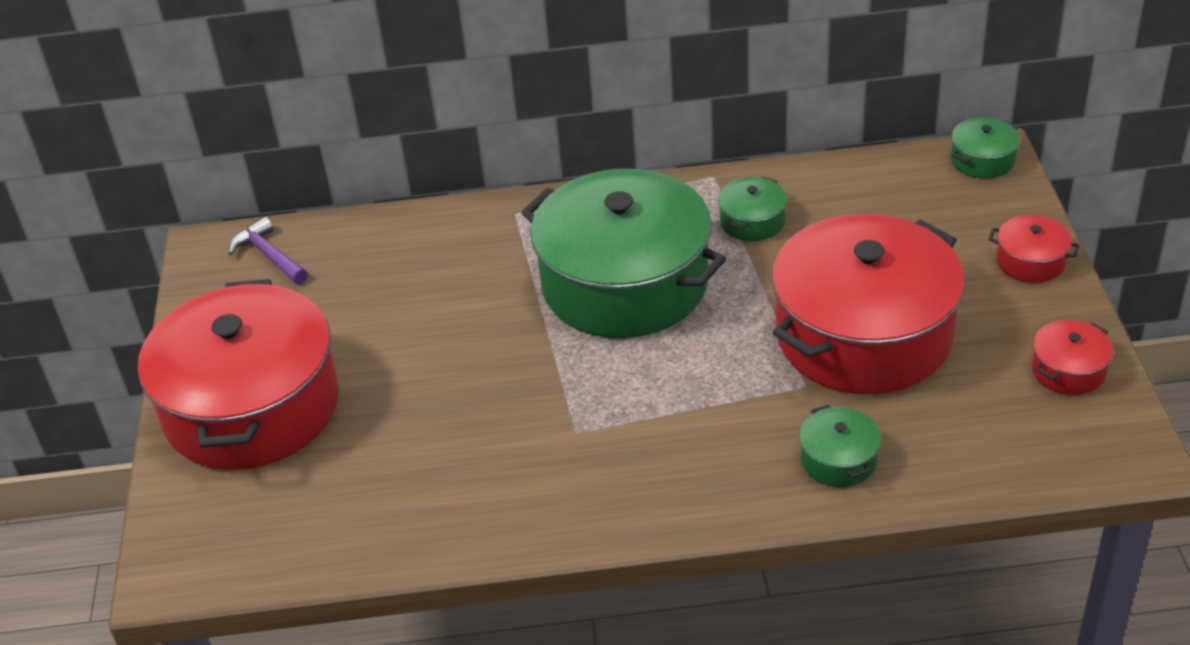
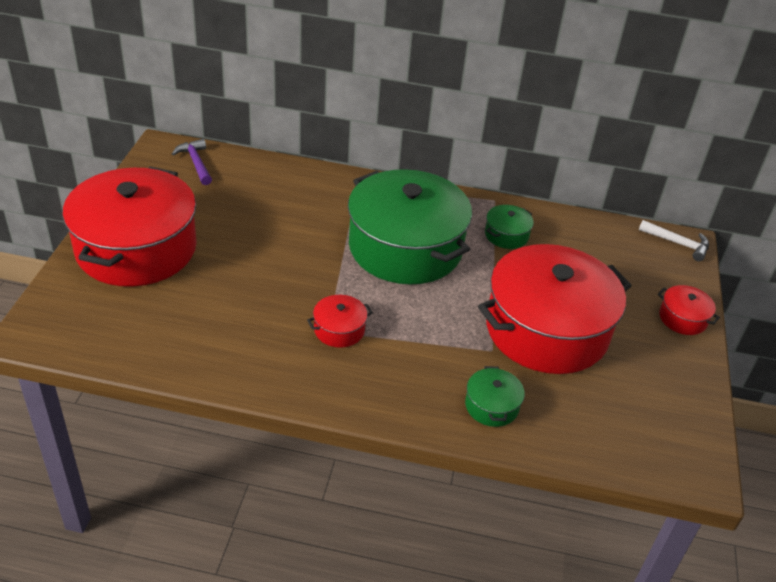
camera: 10 degrees right, 0 degrees up
(982, 160) = (678, 243): green pot -> white hammer
(1068, 370) = (678, 399): red pot -> red pot (339, 330)

